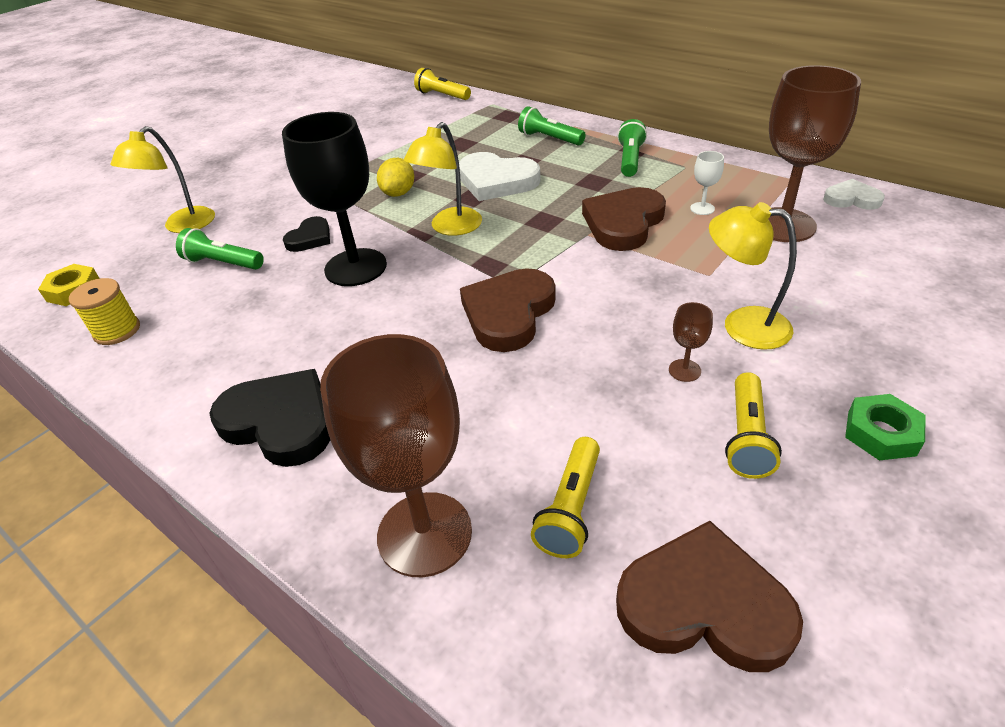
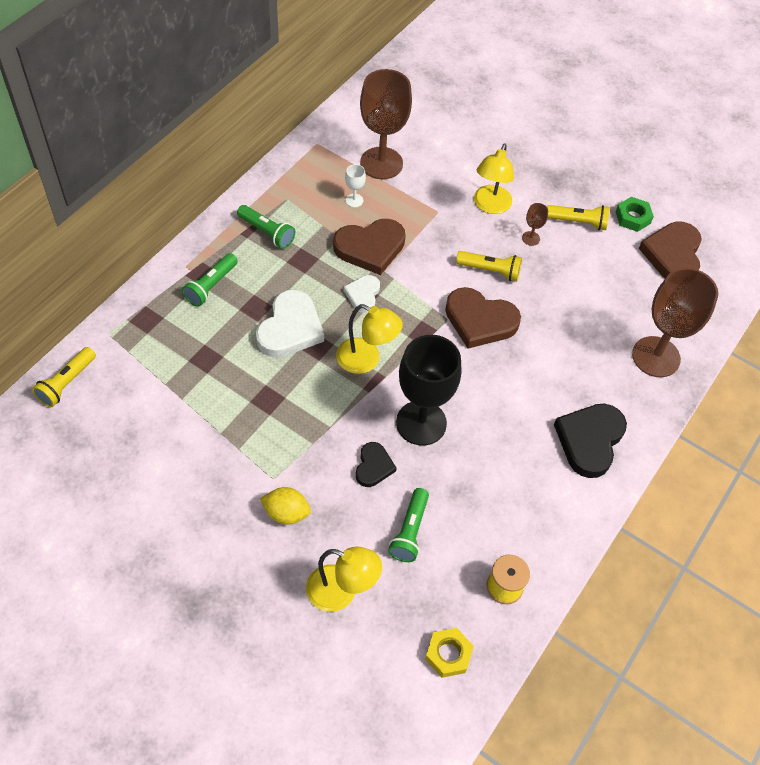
camera: 100 degrees left, 15 degrees up
(310, 238) = (373, 466): black heart -> black heart turned 75 degrees clockwise
(398, 193) = (301, 404): yellow lemon -> yellow lemon (286, 513)
(571, 508) = (631, 296): yellow flashlight -> yellow flashlight (490, 270)
(623, 223) = (370, 248): brown heart -> brown heart turned 45 degrees counterclockwise
(630, 160) = (267, 232): green flashlight -> green flashlight turned 150 degrees counterclockwise
(851, 199) = (350, 121): white heart -> white heart (363, 295)
(881, 433) = (570, 173): green nut -> green nut (633, 217)

